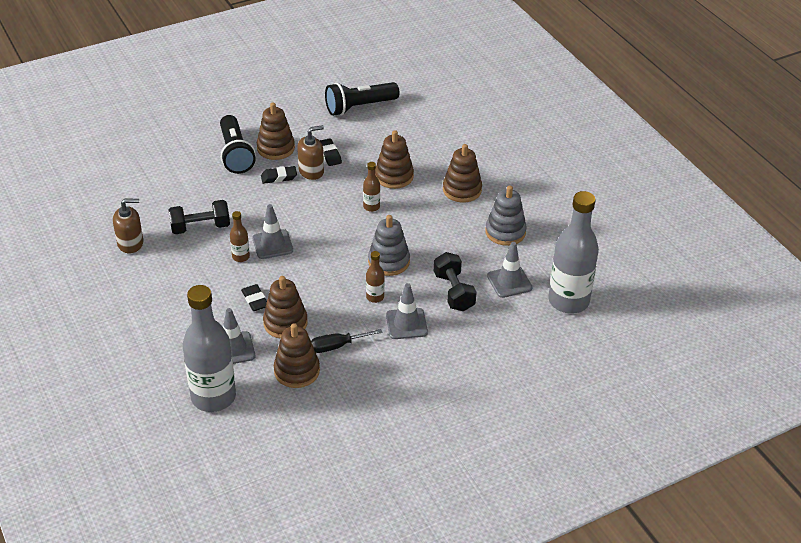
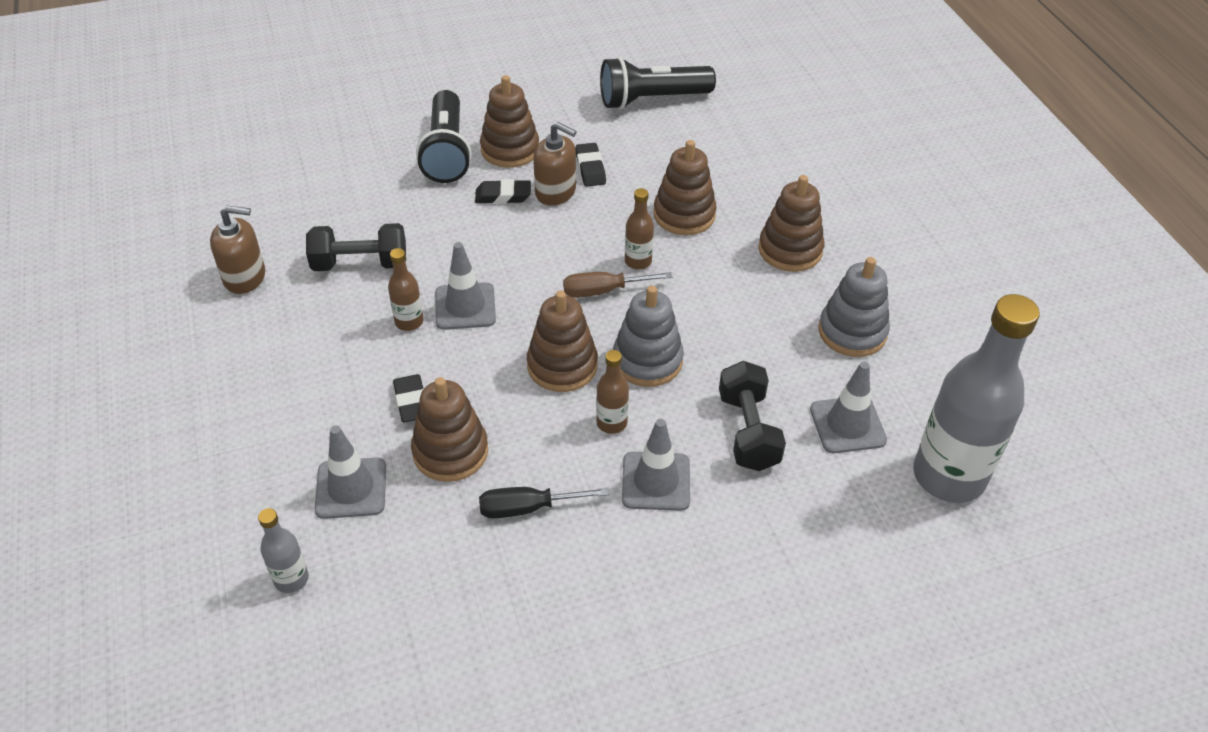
camera: 10 degrees right, 5 degrees up
(213, 397) = (291, 579): grey bottle -> grey bottle, size x0.44
(297, 371) = (447, 547): brown stacking toy -> brown stacking toy (562, 366)
(311, 171) = (555, 192): brown soap dispenser -> brown soap dispenser turned 45 degrees clockwise
(354, 226) = (603, 291): none -> brown screwdriver

